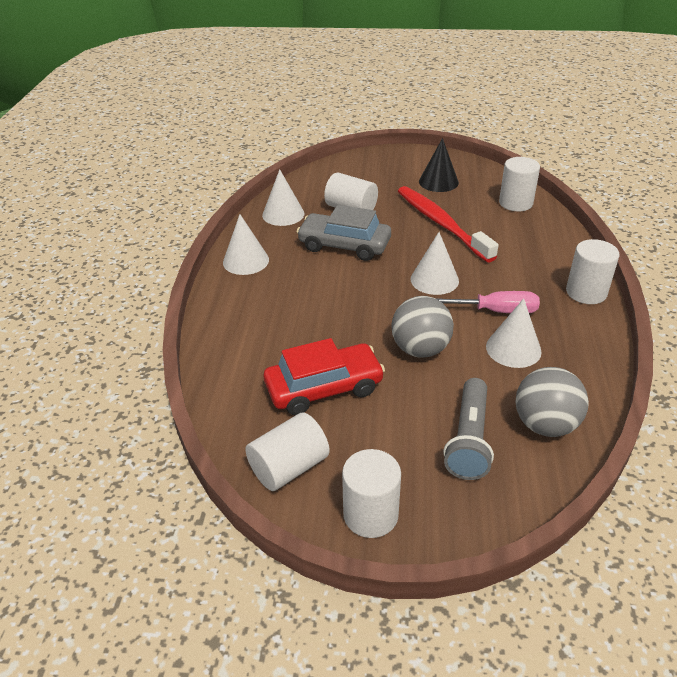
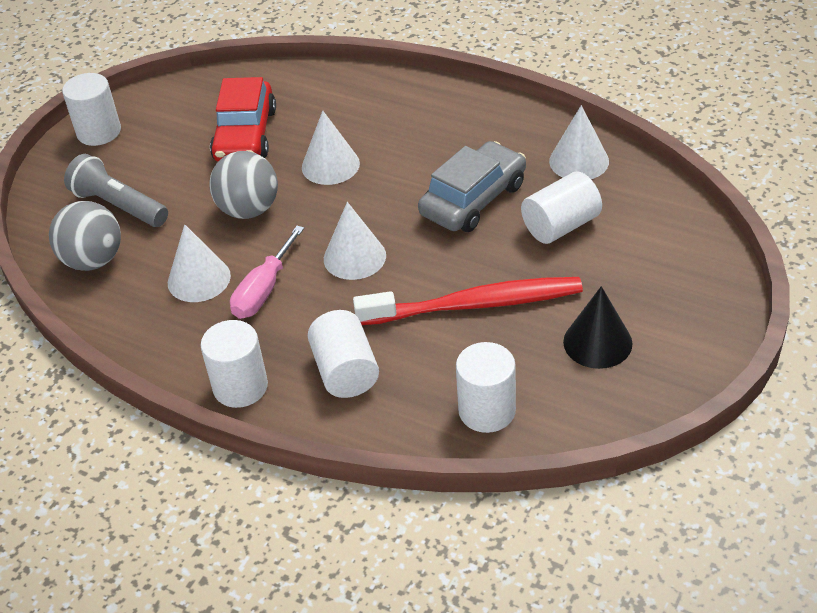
camera: 115 degrees right, 5 degrees up
(246, 261) = (486, 115): white cone -> white cone (330, 165)
(289, 467) = (175, 100): white cylinder -> white cylinder (345, 371)

